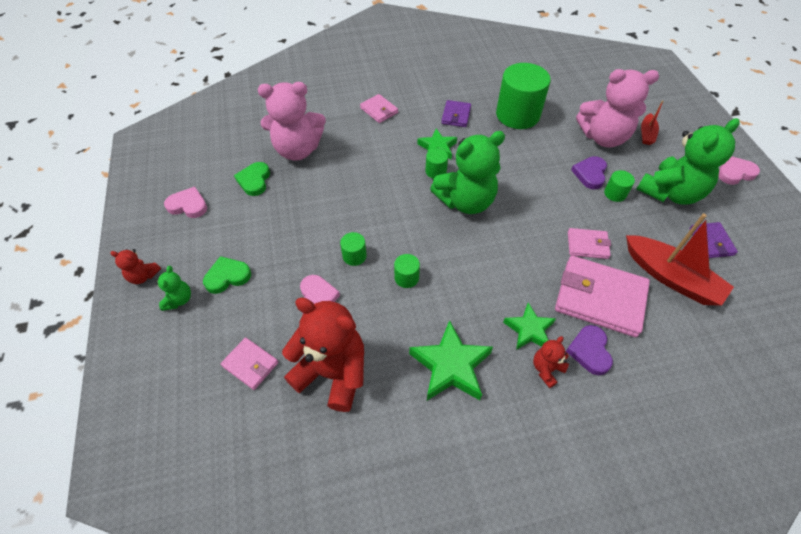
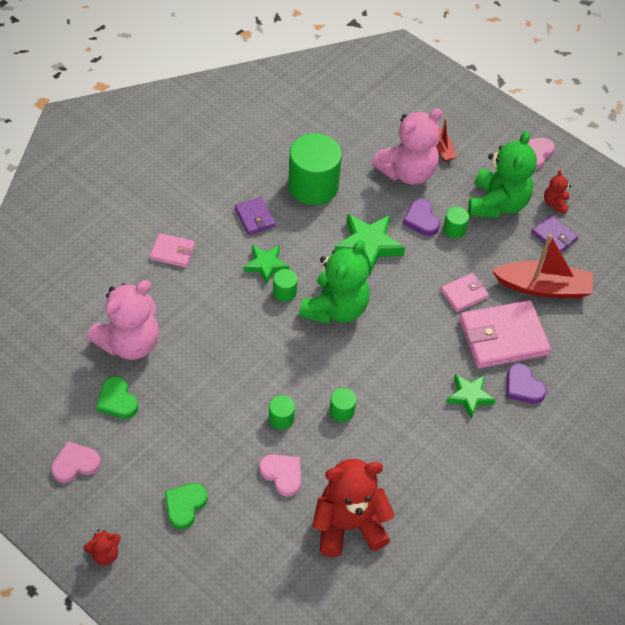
camera: 40 degrees left, 0 degrees up
(179, 299) = (161, 552): green teddy bear -> none
(250, 364) = (277, 562): pink wallet -> none
(451, 366) = (433, 462): green star -> green star (368, 245)
(546, 369) = (502, 420): red teddy bear -> red teddy bear (555, 203)

